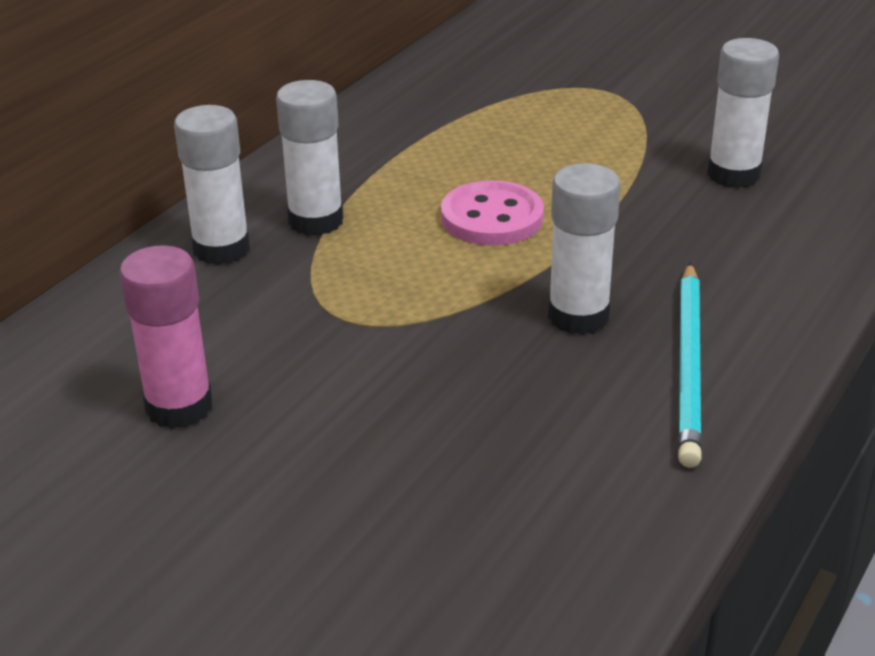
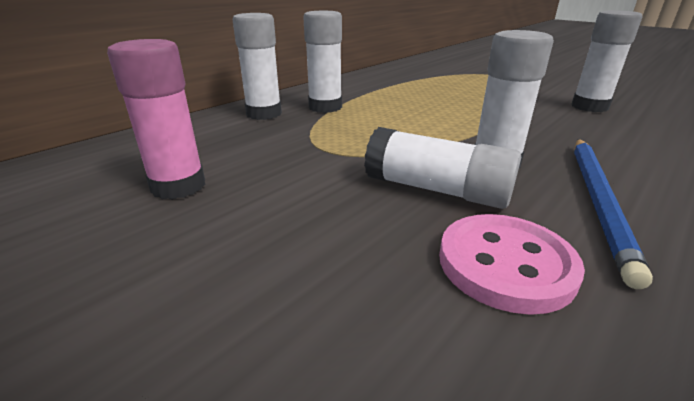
camera: 10 degrees right, 5 degrees down
(492, 217) = (433, 113): pink button -> pink button (505, 264)
(504, 372) = (436, 190): none -> white glue stick
(689, 366) = (598, 201): turquoise pencil -> blue pencil

